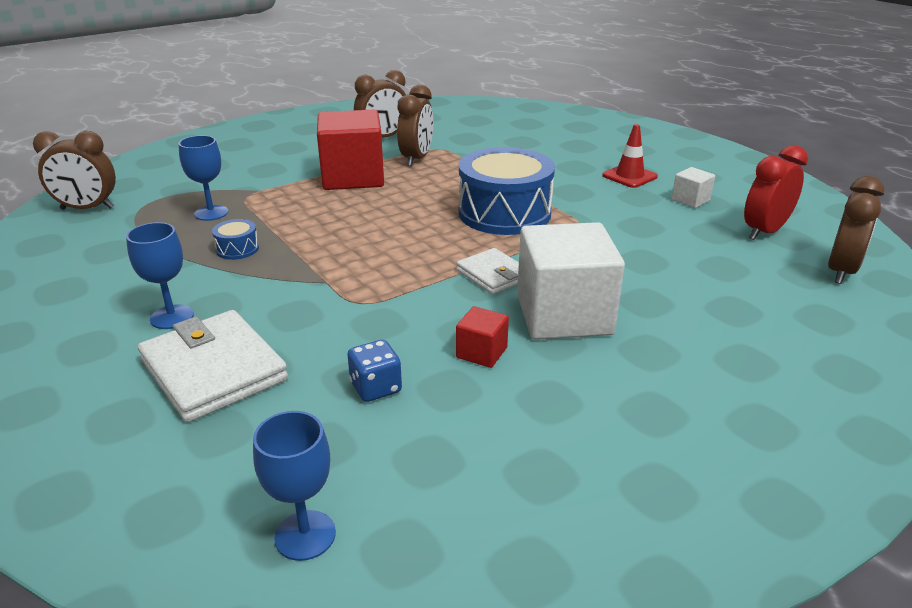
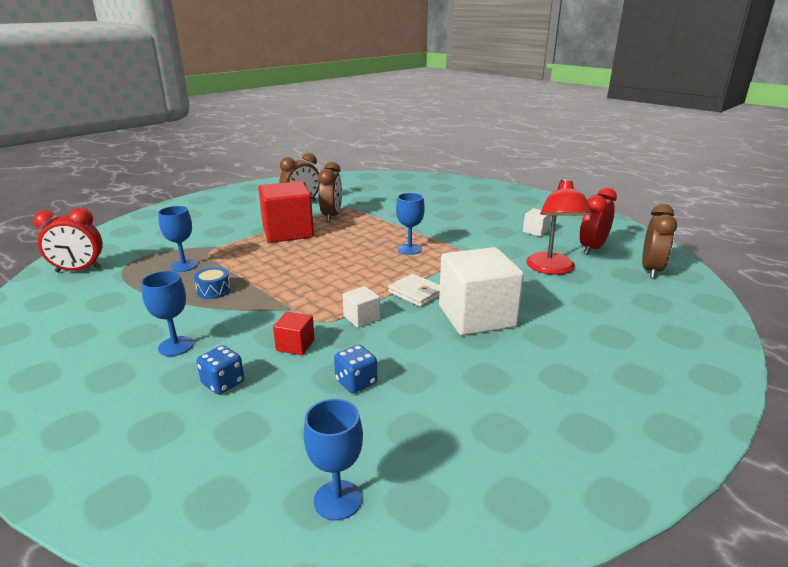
camera: 10 degrees left, 5 degrees down
(87, 208) = (79, 270): brown clock -> red clock
(213, 370) = (223, 383): white wallet -> blue dice
(410, 303) = (361, 318): none -> white cube
(481, 352) = (427, 348): red cube -> red cube (295, 345)
(504, 213) = (409, 249): blue drum -> blue goblet
(629, 176) = (488, 218): red traffic cone -> none
(694, 257) = (552, 269): none -> red lamp

